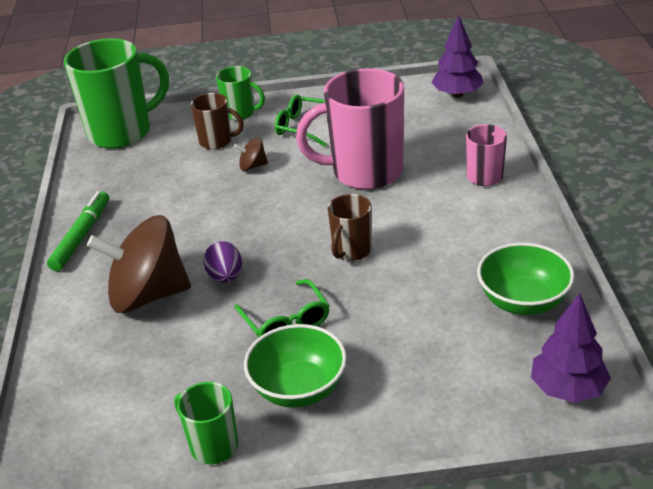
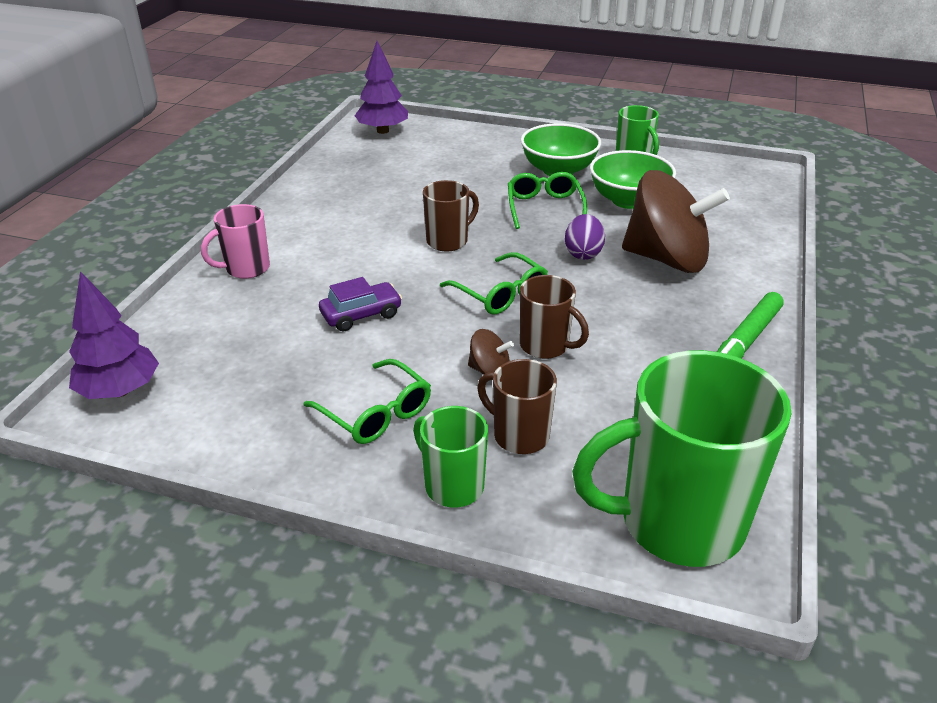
camera: 160 degrees left, 0 degrees up
(223, 191) = (545, 346): none -> brown mug
(275, 217) = (501, 294): none -> green glasses
(365, 172) = (361, 315): pink mug -> purple car
(523, 301) = (350, 173): green bowl -> green bowl (628, 200)

